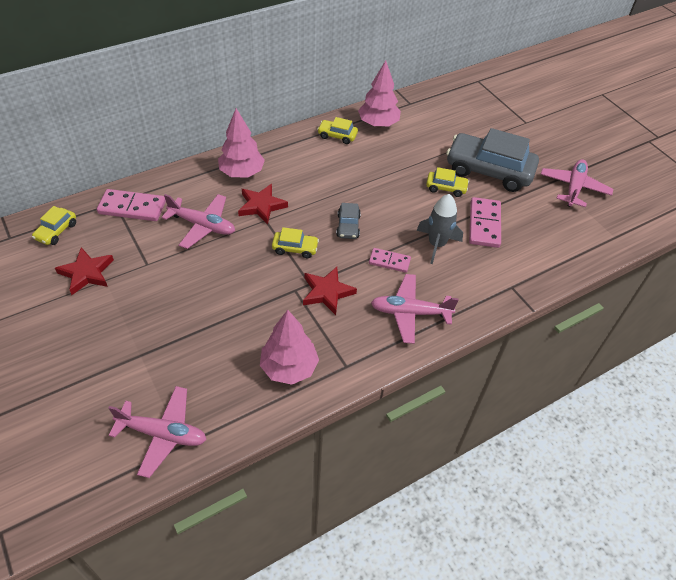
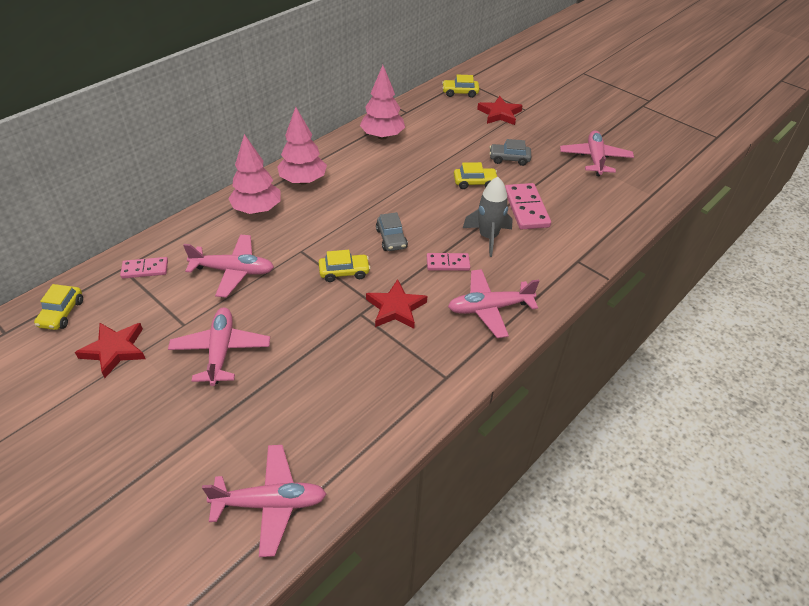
camera: 15 degrees left, 5 degrees down
(132, 208) = (145, 269): pink domino -> pink domino, size x0.61
(168, 295) = (221, 351): none -> pink plane
(261, 206) = (291, 238): red star -> red star (499, 114)
(289, 367) = (386, 394): pink tree -> pink tree (303, 181)
(337, 136) = (345, 155): yellow car -> yellow car (460, 93)
(489, 171) = (509, 159): grey car -> grey car, size x0.46

